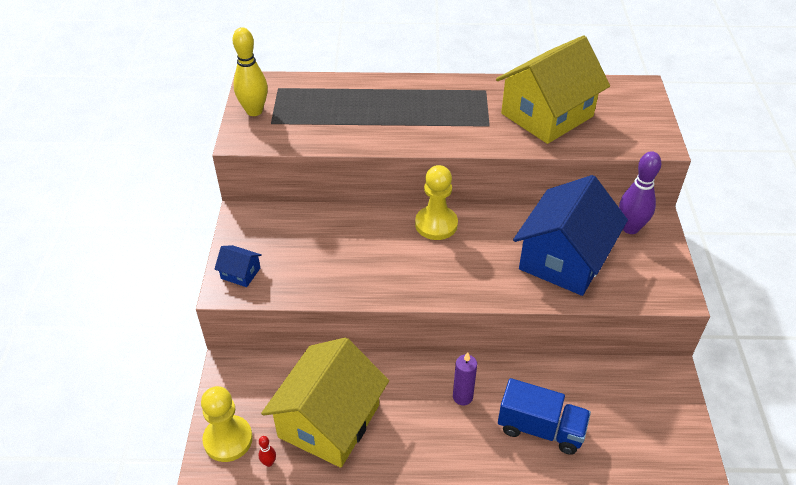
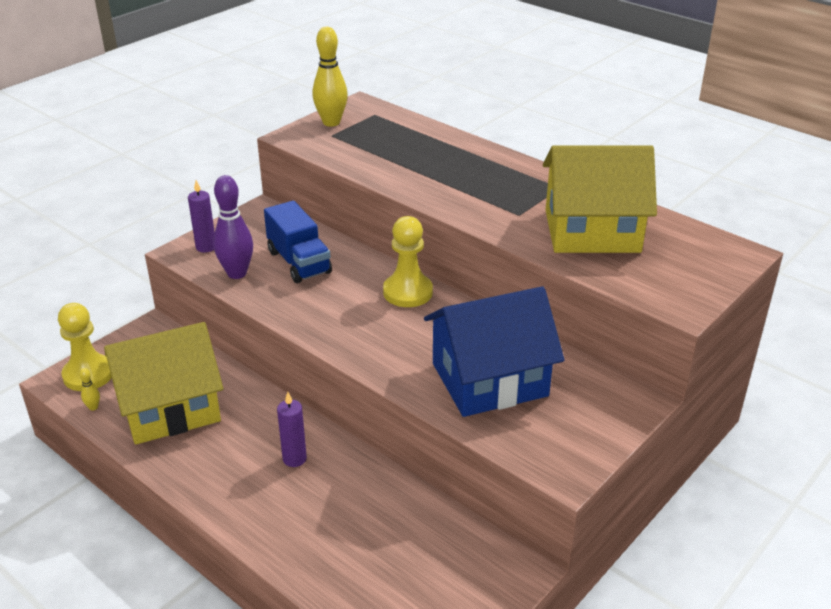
camera: 40 degrees right, 10 degrees down
(240, 273) = (206, 247): blue house -> purple candle
(269, 462) = (93, 407): red bowling pin -> yellow bowling pin
(540, 429) = (327, 527): blue truck -> blue truck (299, 262)
(630, 228) = (599, 392): purple bowling pin -> purple bowling pin (237, 273)

